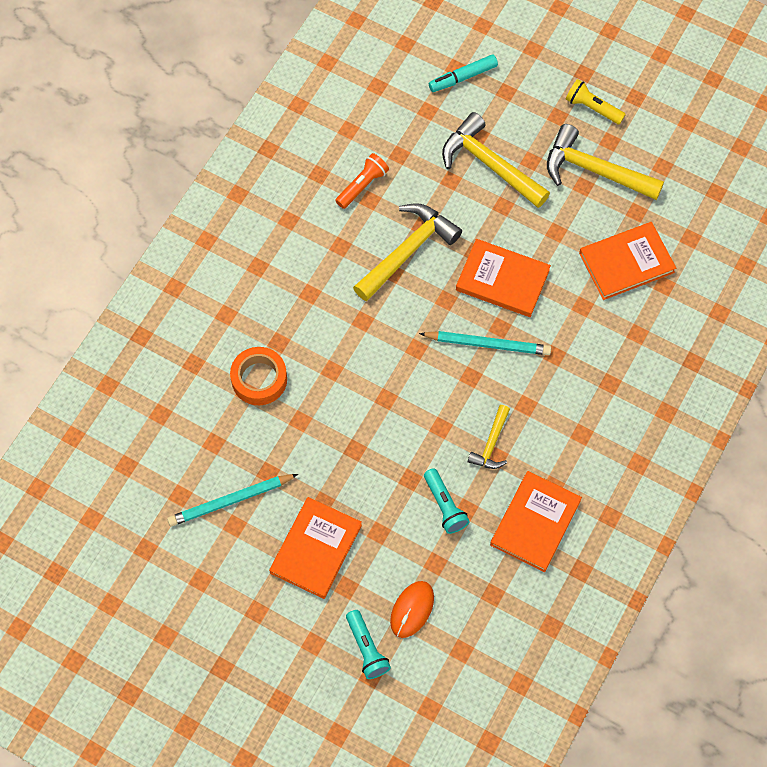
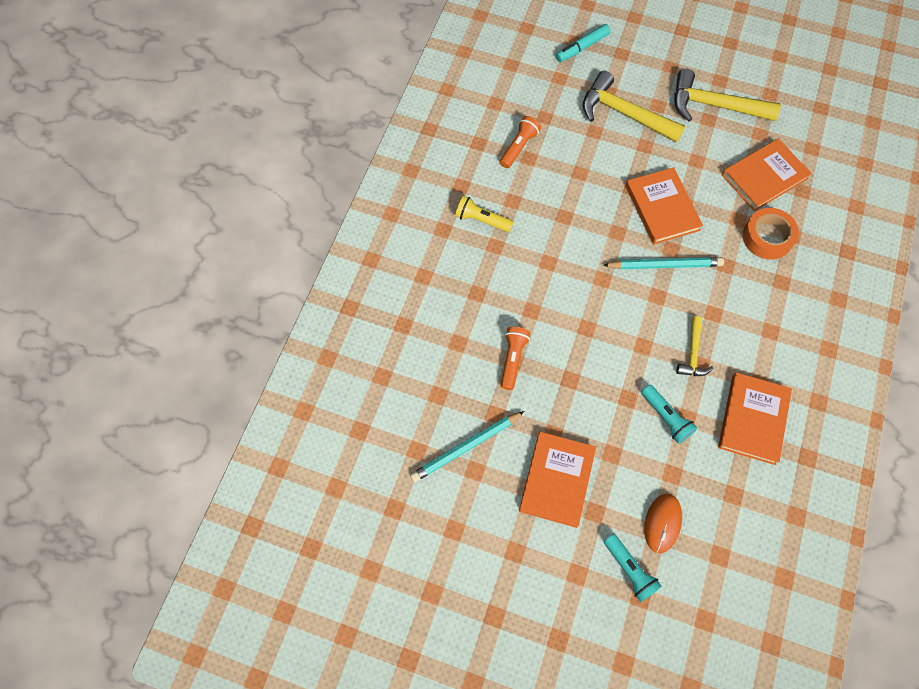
camera: 10 degrees left, 0 degrees up
(259, 379) = (467, 329): orange tape -> orange tape (767, 237)
(300, 419) = (513, 359): none -> orange flashlight
(408, 251) = (573, 196): yellow hammer -> none
(502, 280) = (662, 208): orange book -> orange book turned 60 degrees clockwise
(592, 108) = (697, 56): yellow flashlight -> yellow flashlight (482, 220)

